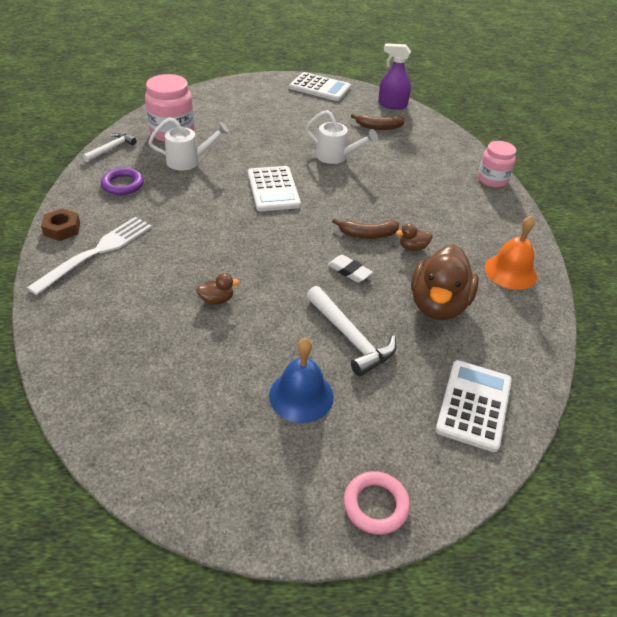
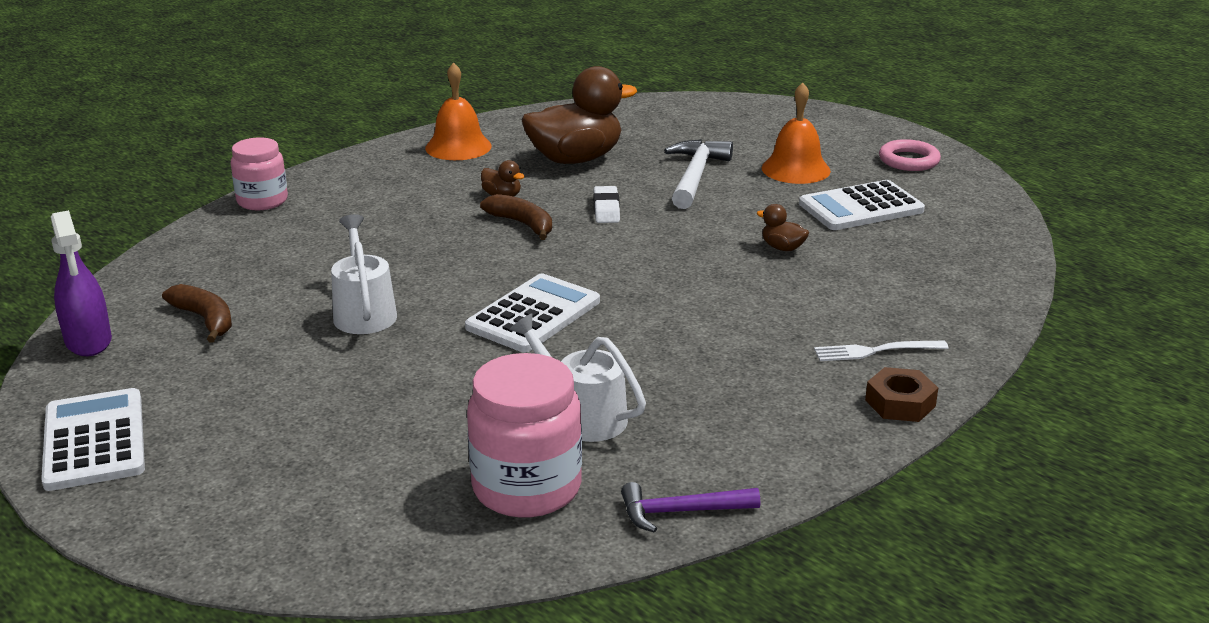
camera: 130 degrees left, 15 degrees down
(96, 252) = (875, 351): white fork -> white fork, size x0.57
(111, 148) = (680, 512): white hammer -> purple hammer
(123, 184) = (739, 428): purple ring -> none
(301, 395) = (795, 169): blue bell -> orange bell
(375, 505) = (820, 119): pink ring -> pink ring (909, 160)
(473, 405) = (669, 117): white calculator -> white calculator (861, 207)

